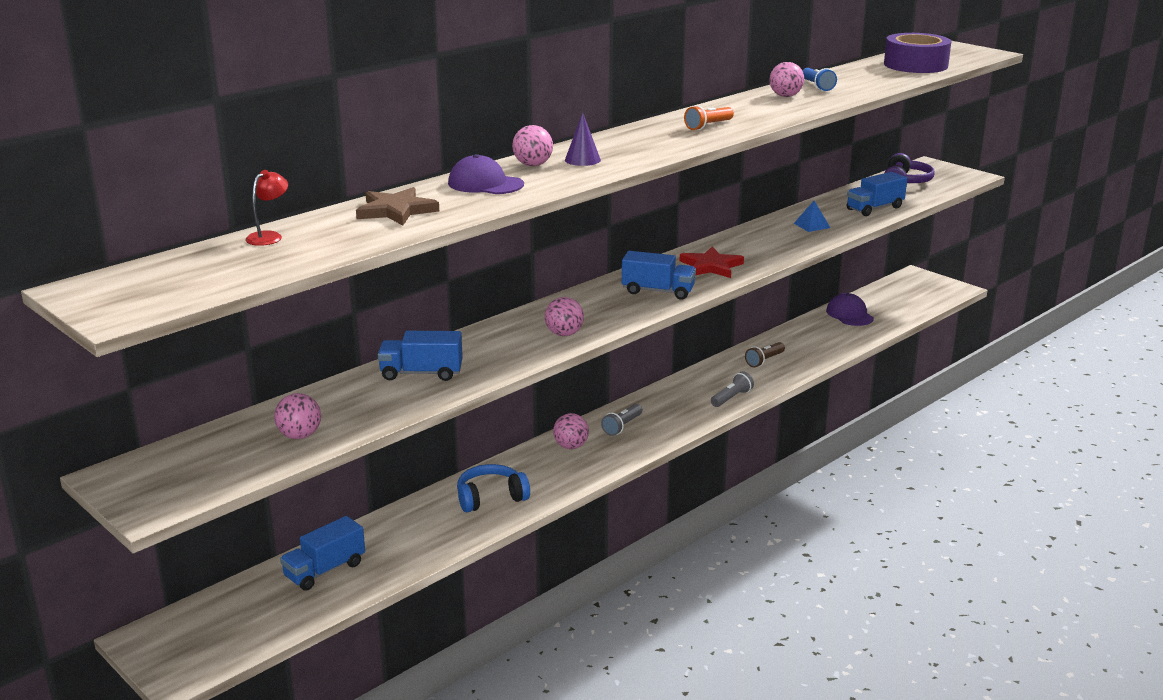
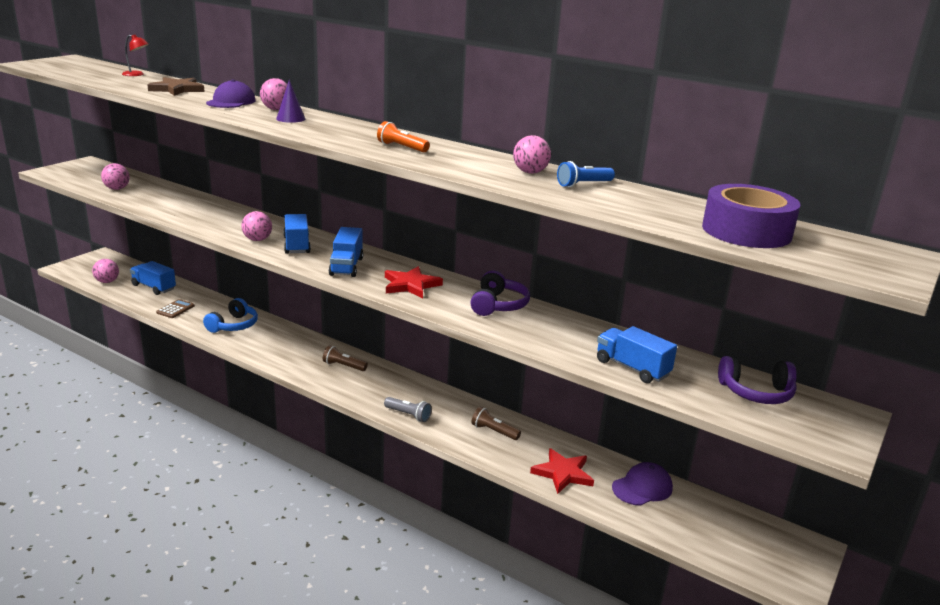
camera: 75 degrees right, 0 degrees up
(418, 546) = (175, 309): none -> brown calculator
(421, 373) = (195, 207): blue truck -> blue truck (297, 245)
(490, 498) = (233, 325): blue headphones -> blue headphones turned 60 degrees clockwise
(571, 446) = (308, 348): pink ball -> pink ball (107, 282)
(622, 426) = (343, 366): grey flashlight -> brown flashlight
(759, 237) = (498, 305): none -> purple headphones
(812, 225) = (548, 331): blue pyramid -> none
(830, 341) = (563, 473): none -> red star

